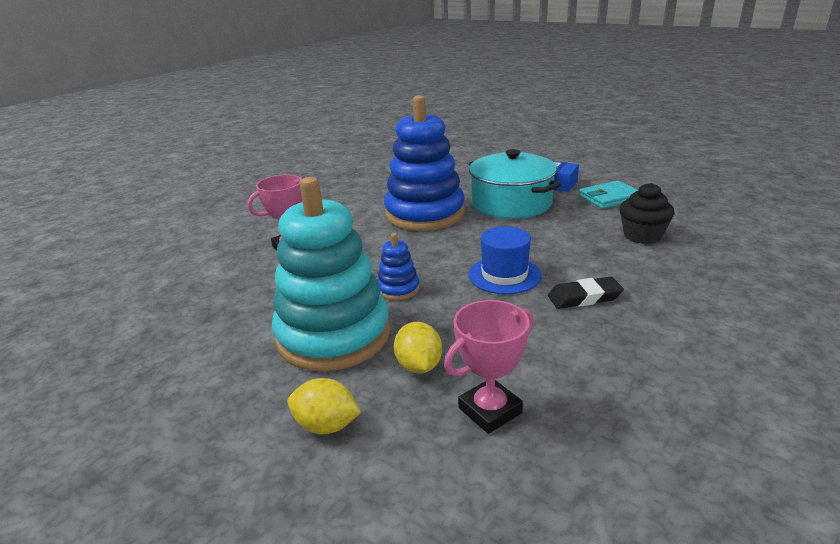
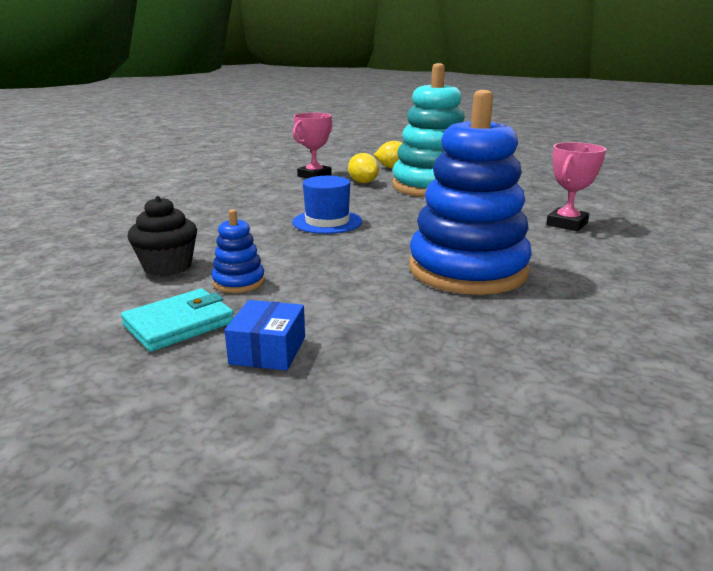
camera: 160 degrees right, 5 degrees down
(398, 289) = (414, 207): blue stacking toy -> blue stacking toy (239, 282)
(511, 203) = (350, 298): turquoise pot -> none
(584, 297) = (254, 215): black eraser -> none

